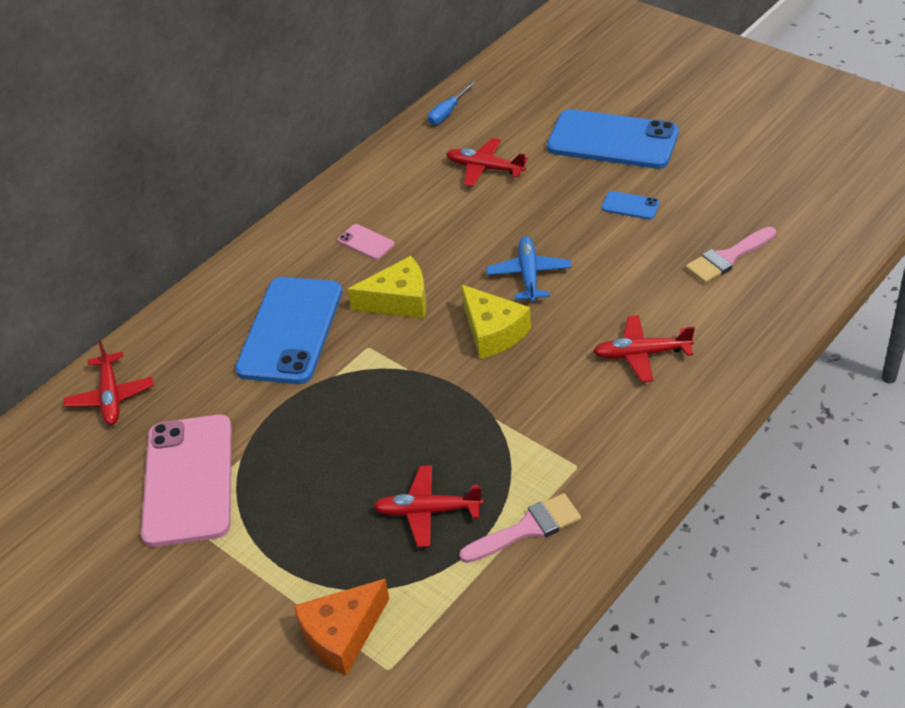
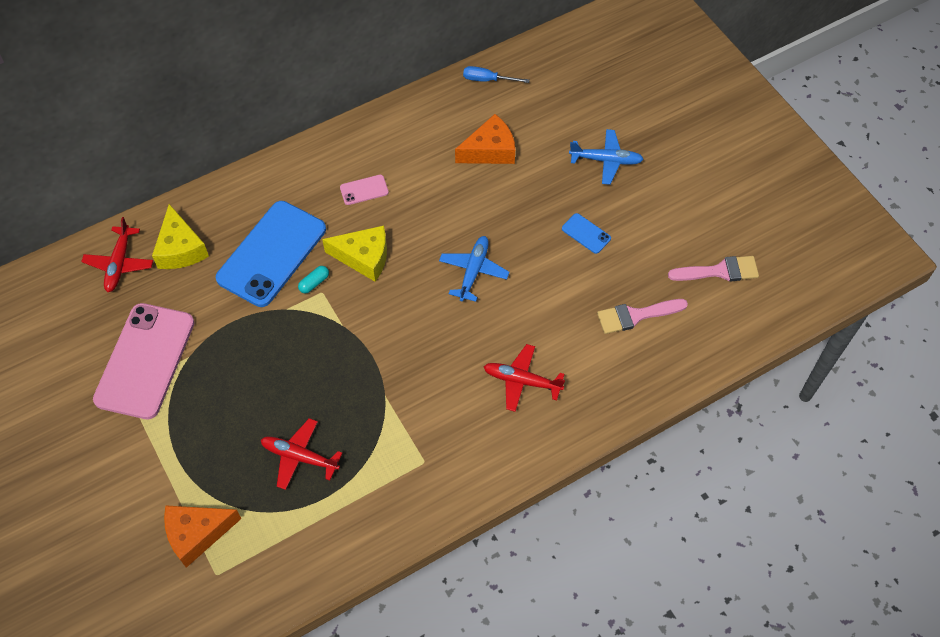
camera: 15 degrees right, 15 degrees up
(354, 341) = (314, 283): none -> turquoise capsule
(366, 242) = (364, 190): pink phone -> pink phone turned 75 degrees counterclockwise
(448, 112) = (487, 80): blue screwdriver -> blue screwdriver turned 45 degrees clockwise
(485, 168) = (490, 150): red plane -> orange cheese
(492, 332) = (420, 315): yellow cheese -> yellow cheese (180, 249)
(527, 529) = (363, 501): pink brush -> pink brush (719, 271)
(612, 140) = (606, 160): blue phone -> blue plane

